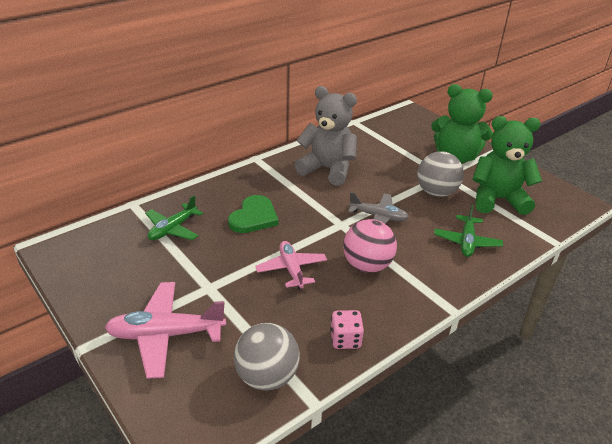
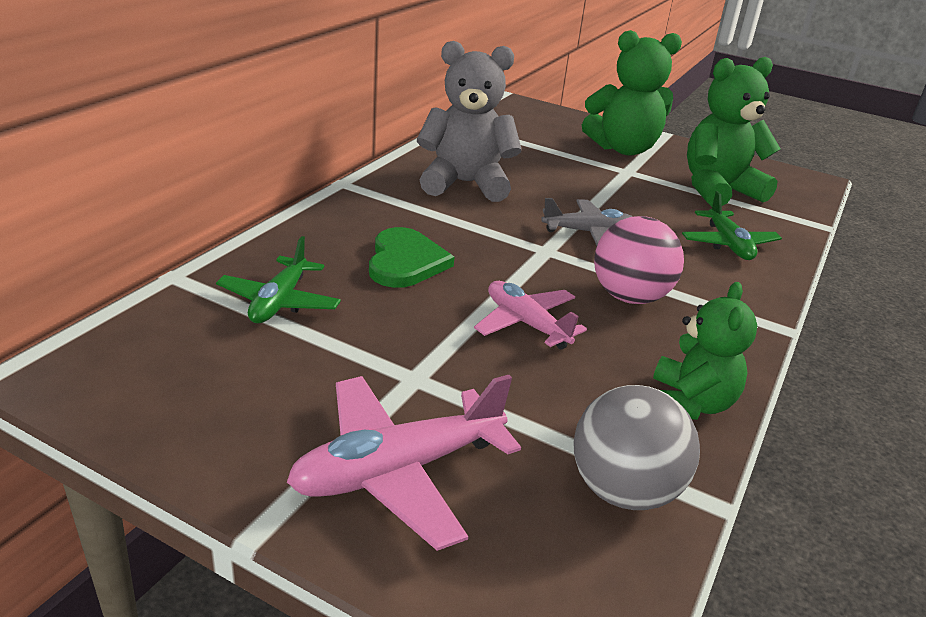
camera: 25 degrees left, 5 degrees down
(345, 339) = (689, 403): pink dice -> green teddy bear
(436, 192) = (637, 192): grey ball -> none

